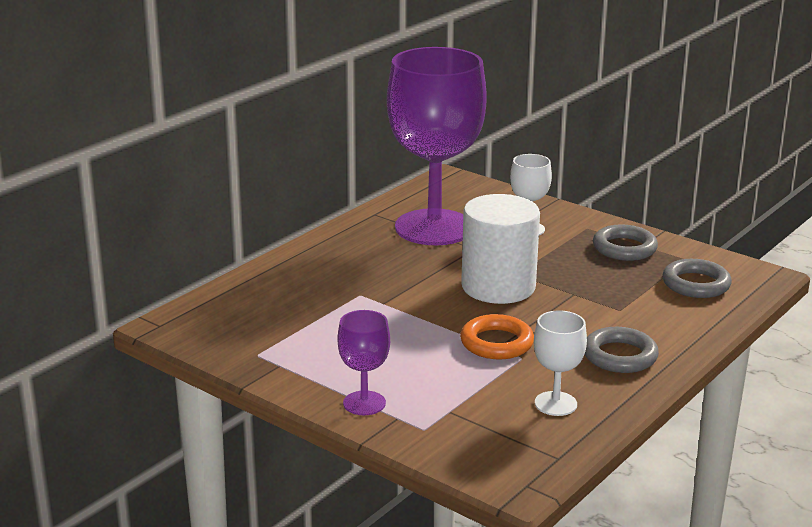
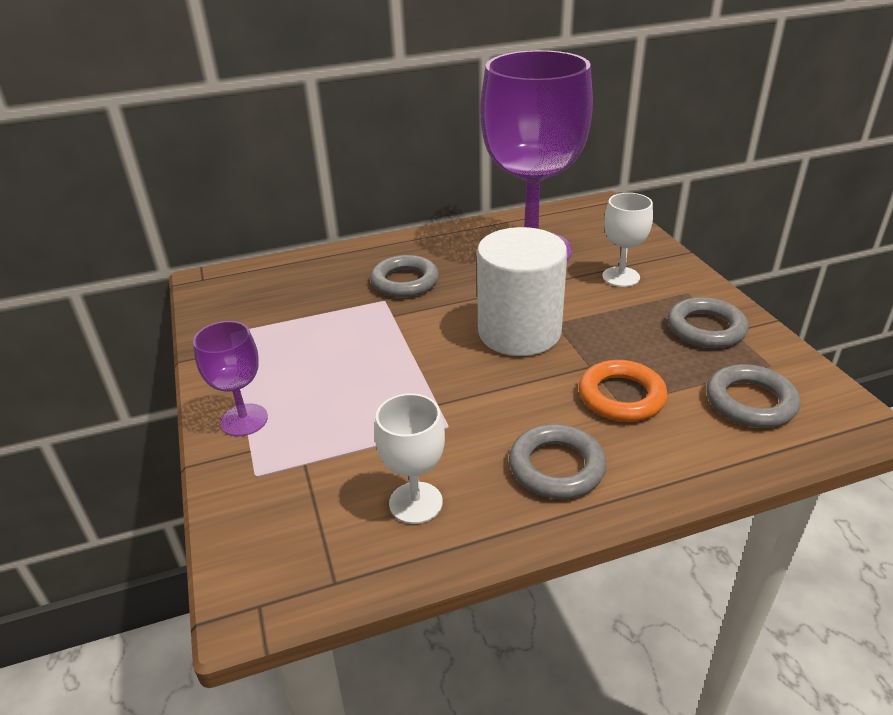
camera: 35 degrees right, 10 degrees up
(358, 277) = (405, 282): none -> grey ring
(496, 343) = (443, 398): orange ring -> orange ring (621, 396)

